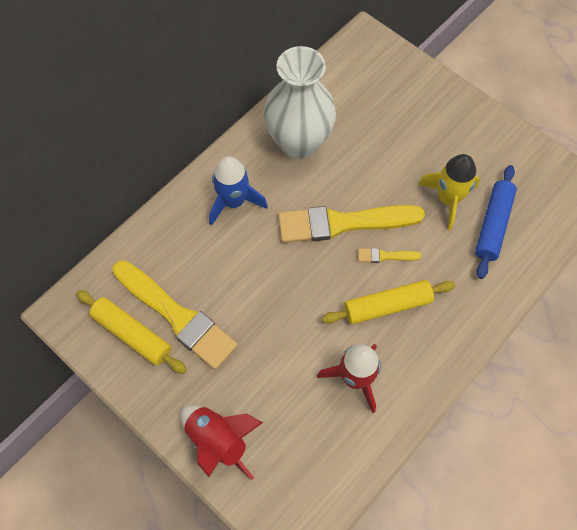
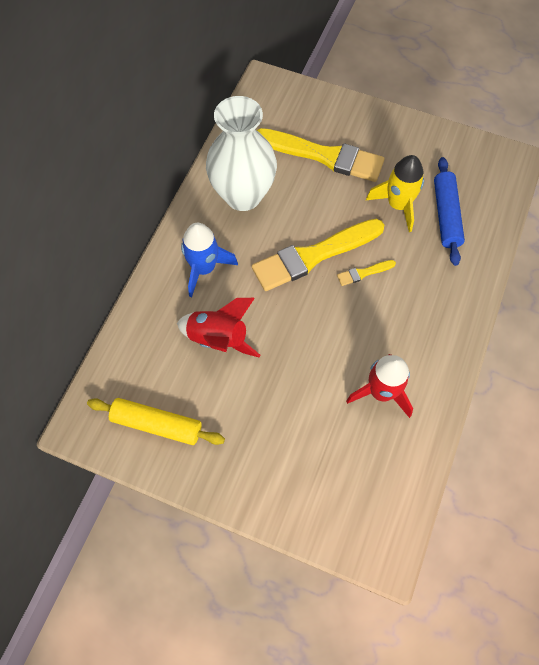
camera: 20 degrees left, 0 degrees up
(177, 316) = (193, 392): yellow brush -> yellow brush (324, 156)
(218, 440) = (280, 494): red rocket -> red rocket (218, 338)
(387, 306) = (383, 317): yellow rolling pin -> none

